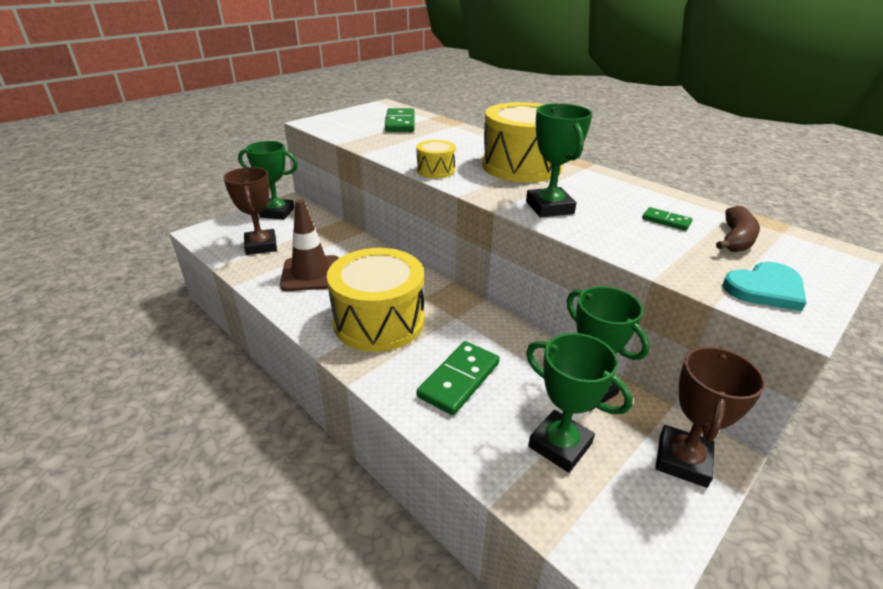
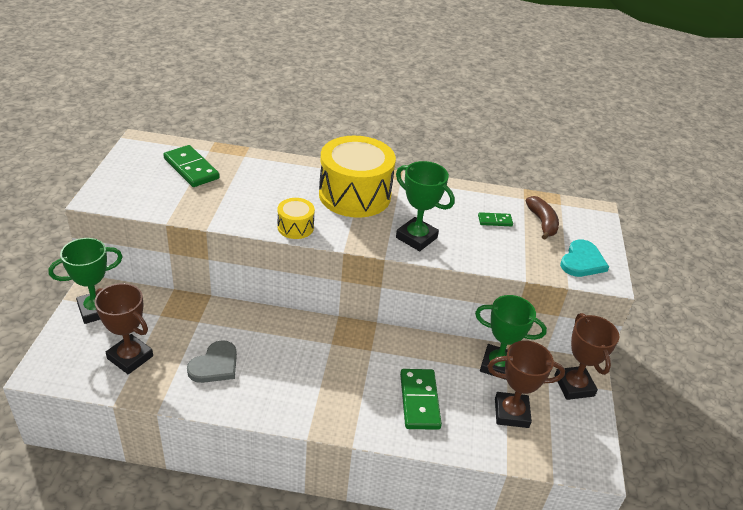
camera: 40 degrees left, 5 degrees up
(311, 274) = (215, 365): brown traffic cone -> grey heart
(379, 321) = (320, 382): yellow drum -> none
(560, 445) = (511, 413): green trophy -> brown trophy

